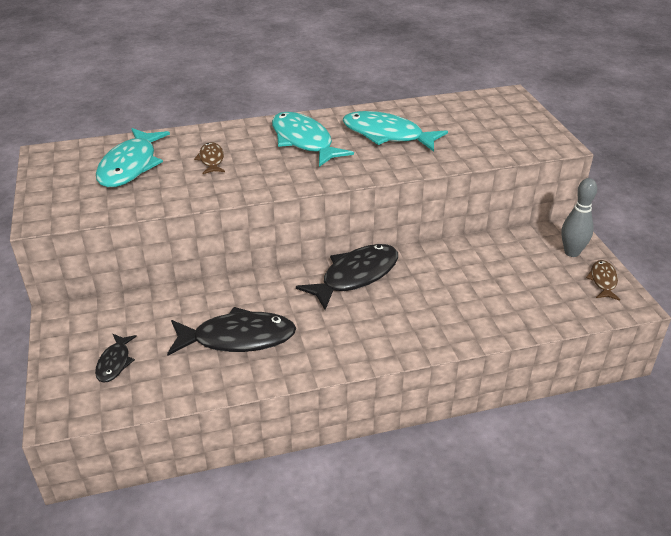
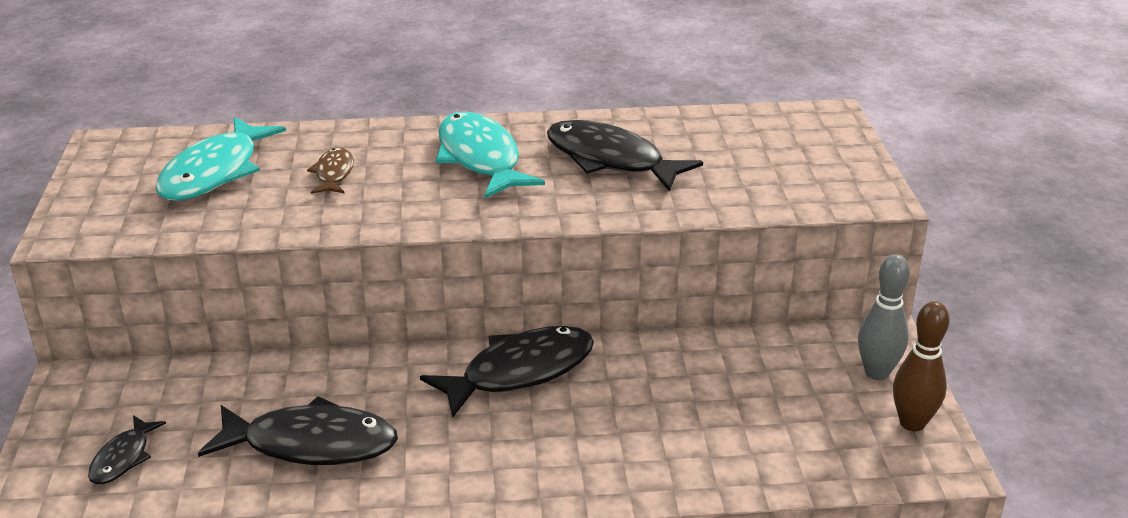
camera: 10 degrees right, 5 degrees down
(387, 135) = (610, 160): turquoise fish -> black fish
(603, 281) = (912, 423): brown fish -> brown bowling pin

